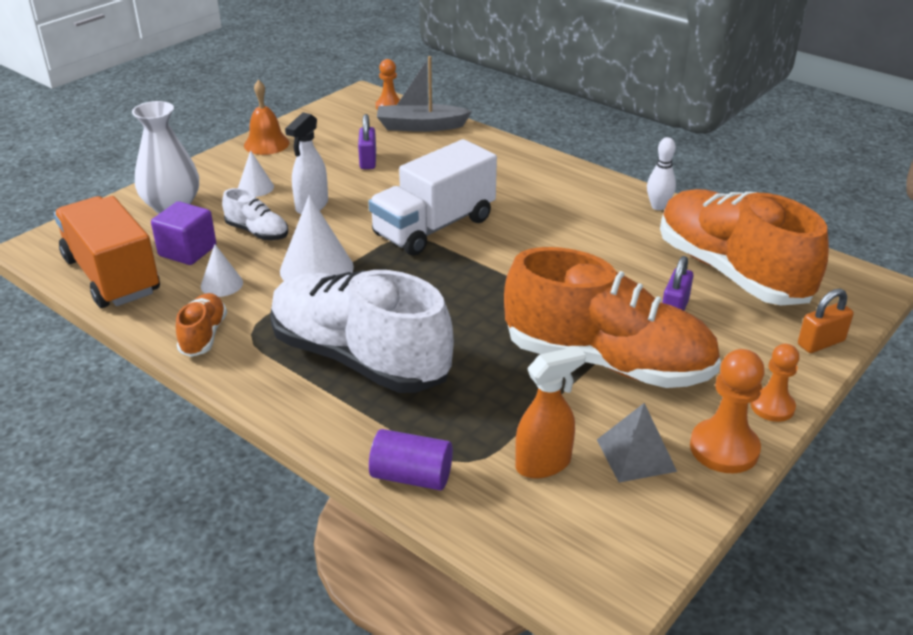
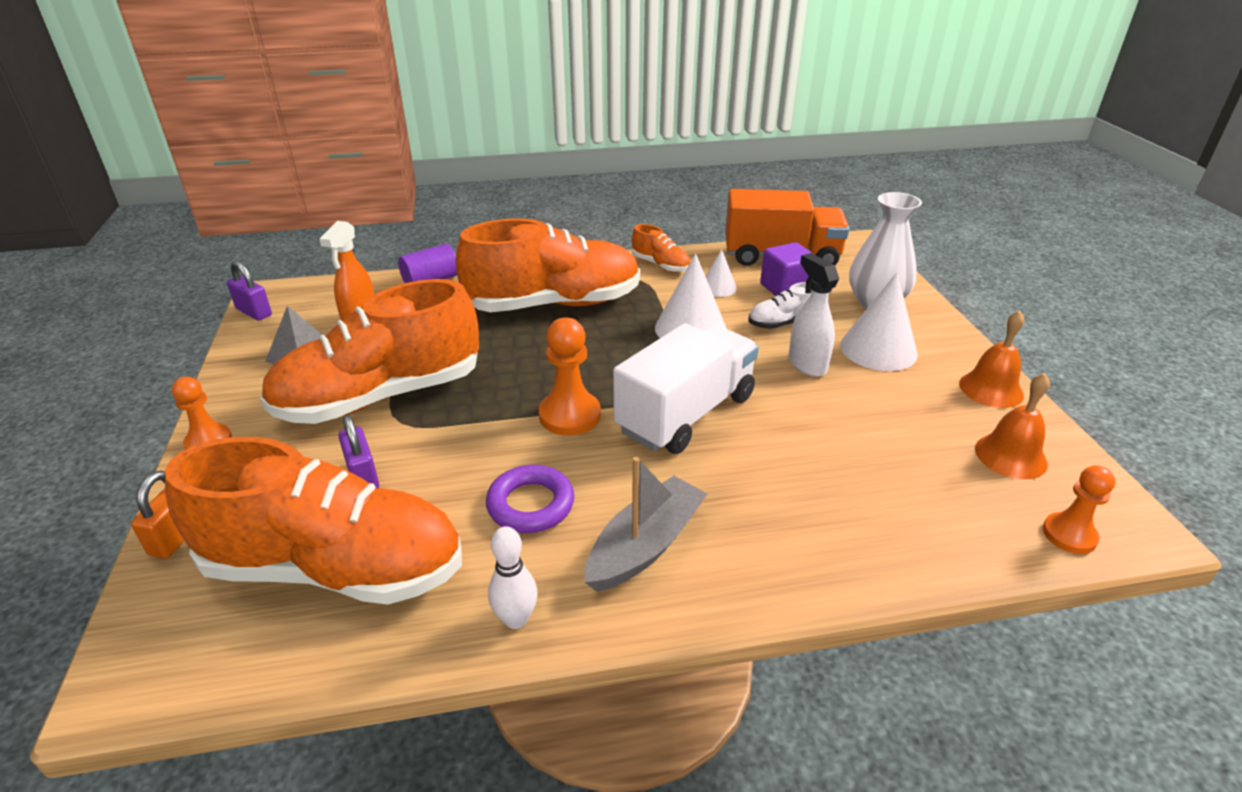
camera: 130 degrees right, 0 degrees up
(255, 187) = (878, 349): white cone -> white cone, size x1.79
(337, 128) = (1010, 456): none -> orange bell
(359, 358) = (554, 304): white shoe -> orange shoe
(368, 161) = (885, 438): purple padlock -> purple padlock (254, 312)
(420, 126) = (968, 530): grey boat -> grey boat (645, 546)
(434, 227) = (686, 414): white truck -> white truck turned 45 degrees clockwise
(592, 239) = (530, 504): none -> purple ring
(724, 448) = (236, 391): orange pawn -> orange pawn (569, 415)

